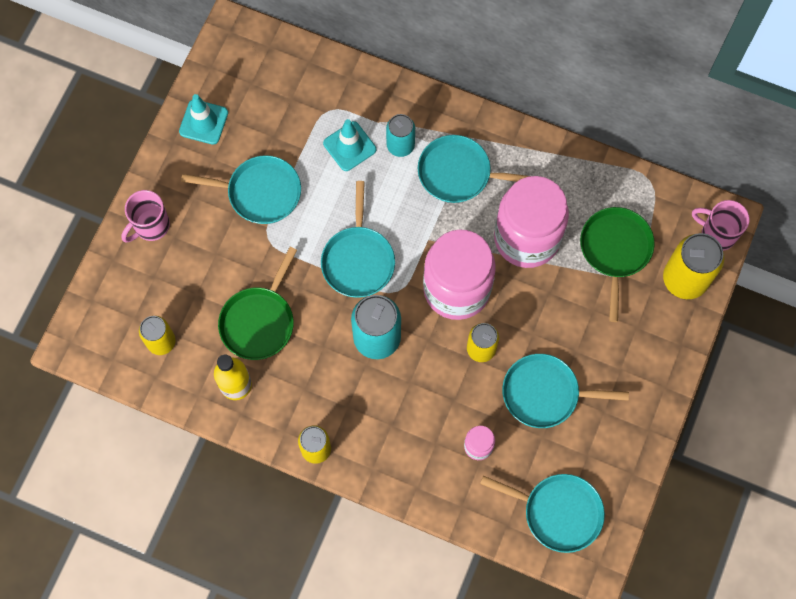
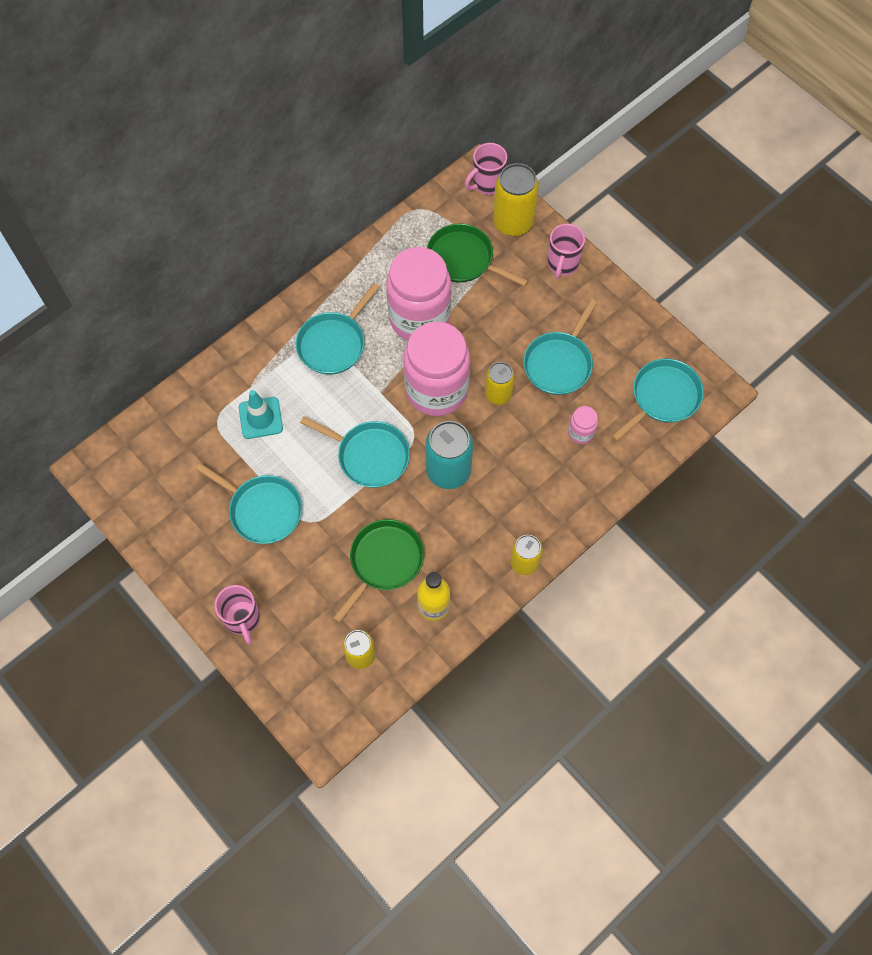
camera: 65 degrees left, 5 degrees down
(203, 122) = (166, 530): turquoise traffic cone -> none
(259, 321) = (384, 561): green pan -> green pan turned 105 degrees counterclockwise
(260, 192) = (262, 510): turquoise pan -> turquoise pan turned 90 degrees clockwise
(400, 145) = (283, 377): turquoise can -> none
(661, 349) = (562, 264): none -> pink mug

